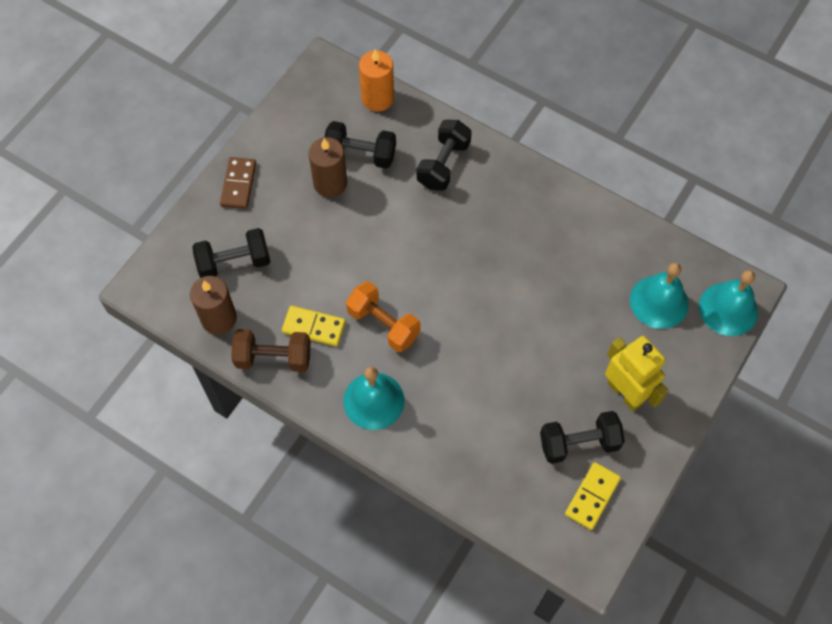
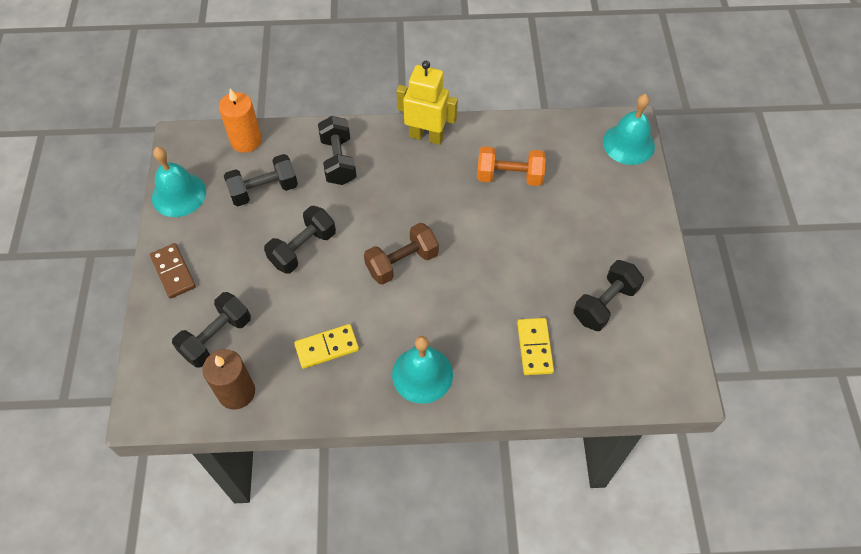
camera: 35 degrees left, 5 degrees down
(273, 358) = (310, 394): brown dumbbell -> brown dumbbell (402, 262)
(330, 183) = (255, 226): brown candle -> none
(355, 228) = (303, 249): none -> black dumbbell
(383, 324) = (384, 309): orange dumbbell -> orange dumbbell (509, 176)
(592, 496) = (646, 337): yellow domino -> yellow domino (535, 347)
(625, 393) = (607, 246): yellow robot -> yellow robot (426, 136)
(659, 302) = (578, 167): turquoise bell -> turquoise bell (179, 194)

